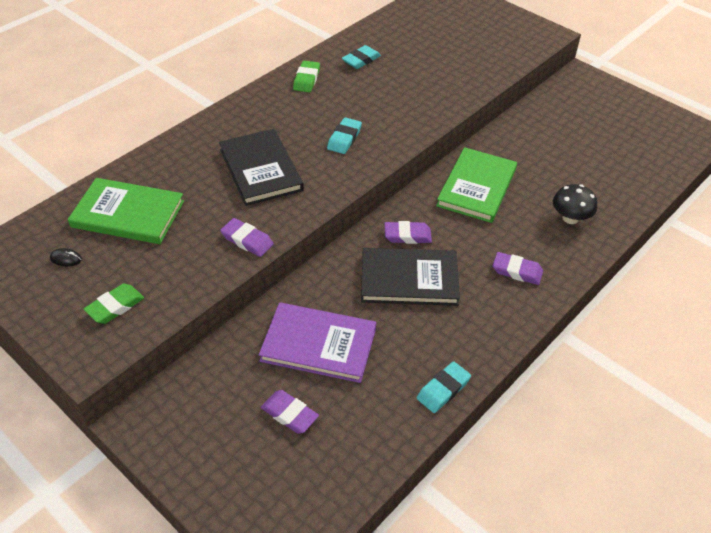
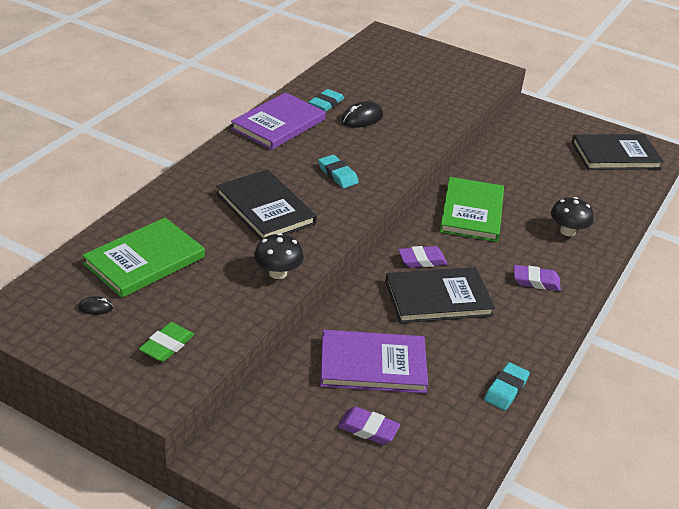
camera: 15 degrees left, 10 degrees down
(128, 214) = (144, 260): green book -> green book turned 45 degrees counterclockwise
(247, 240) = (278, 273): purple eraser -> black mushroom
(306, 79) = (278, 124): green eraser -> purple book
(344, 139) = (337, 175): turquoise eraser -> turquoise eraser turned 45 degrees counterclockwise
(390, 79) = (362, 118): none -> black mouse
(652, 136) = (615, 155): none -> black book

